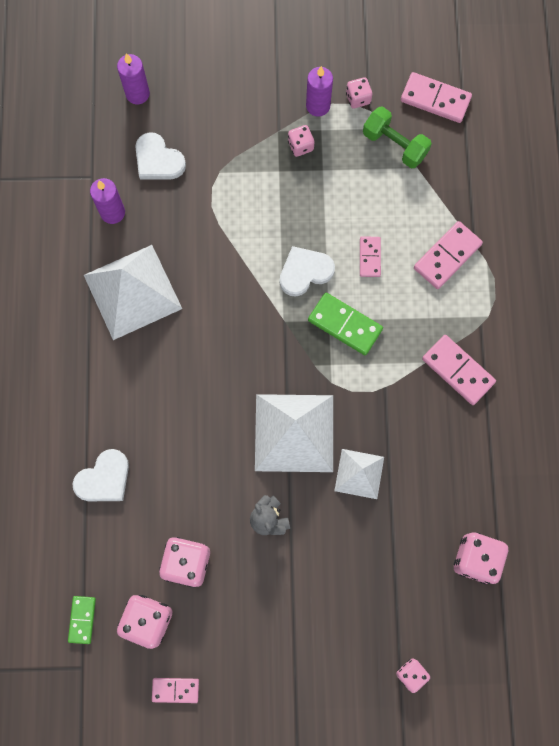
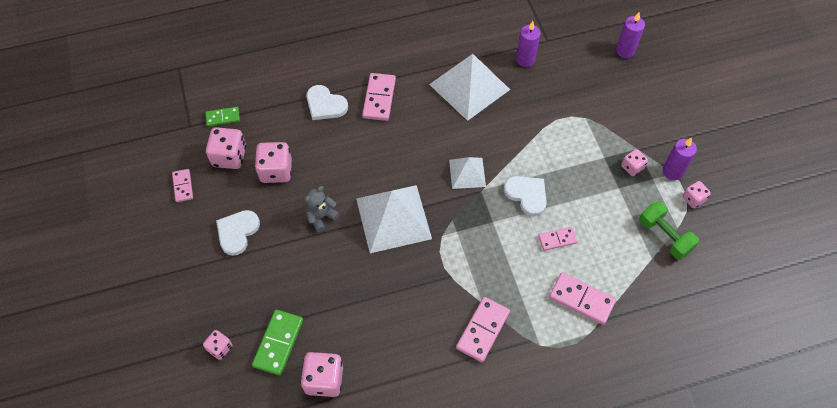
camera: 75 degrees right, 15 degrees down
(158, 160) = (578, 76): white heart -> white heart (237, 232)
(345, 325) = (493, 234): green domino -> green domino (278, 343)
(359, 474) = (373, 273): white pyramid -> white pyramid (467, 173)
(394, 145) = (664, 236): green dumbbell -> green dumbbell turned 60 degrees counterclockwise
(435, 99) = (721, 259): pink domino -> pink domino (379, 98)

